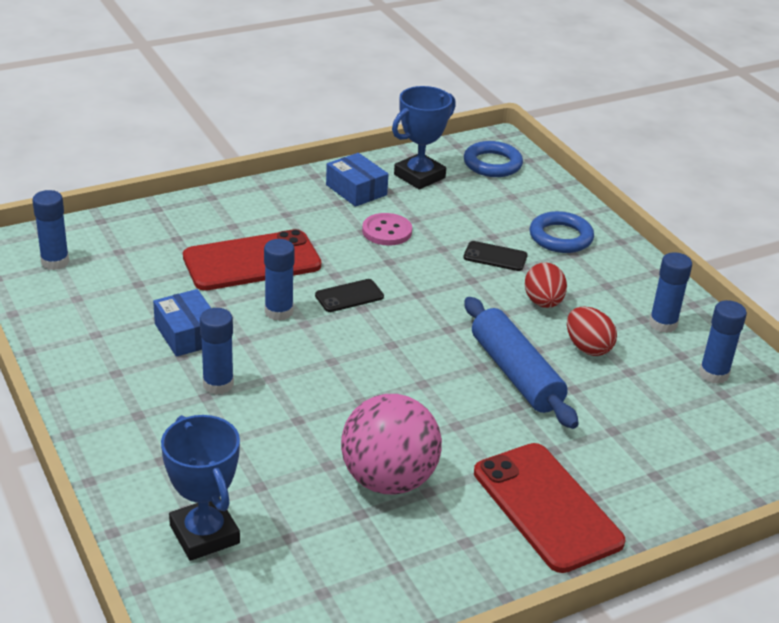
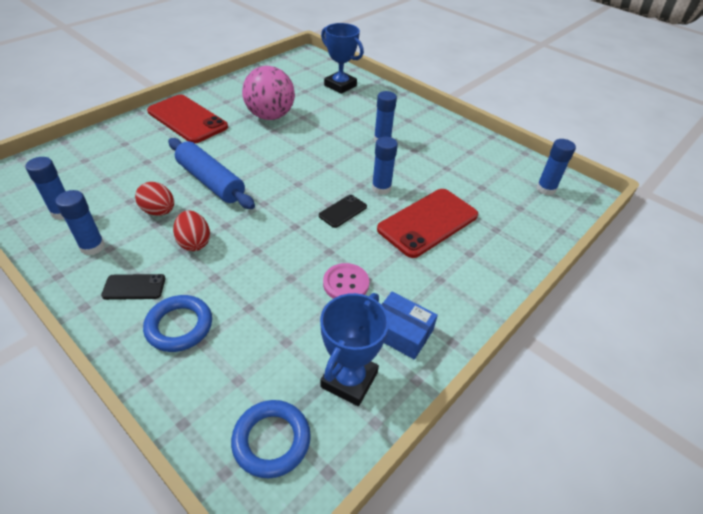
camera: 160 degrees right, 10 degrees up
(187, 334) = (422, 162): blue box -> none
(495, 257) = (241, 281): black phone -> black phone (134, 287)

